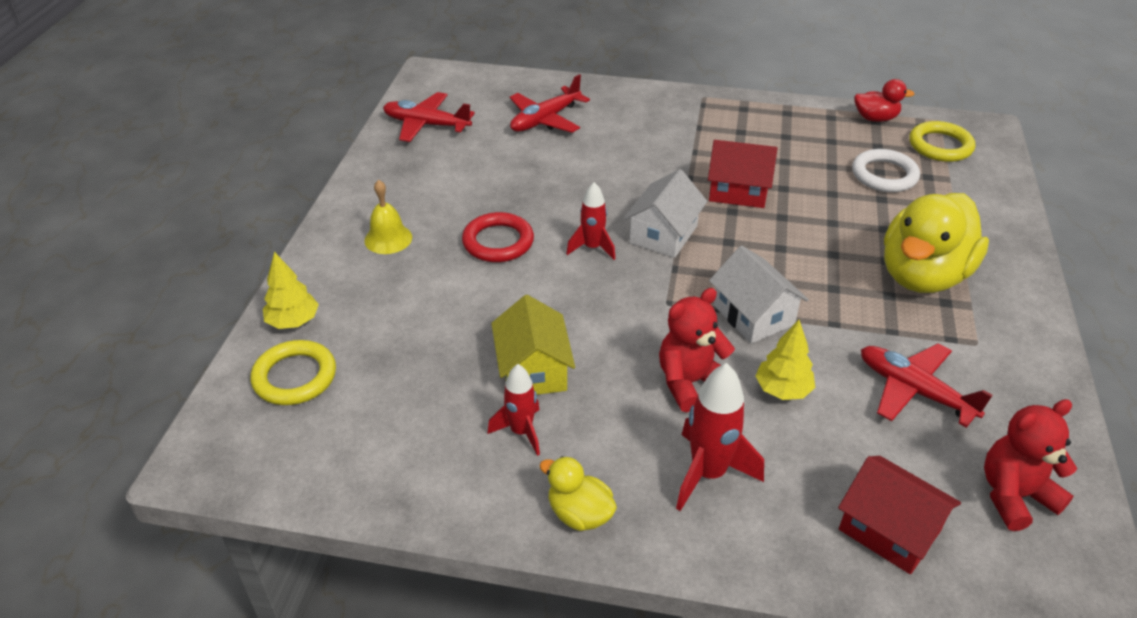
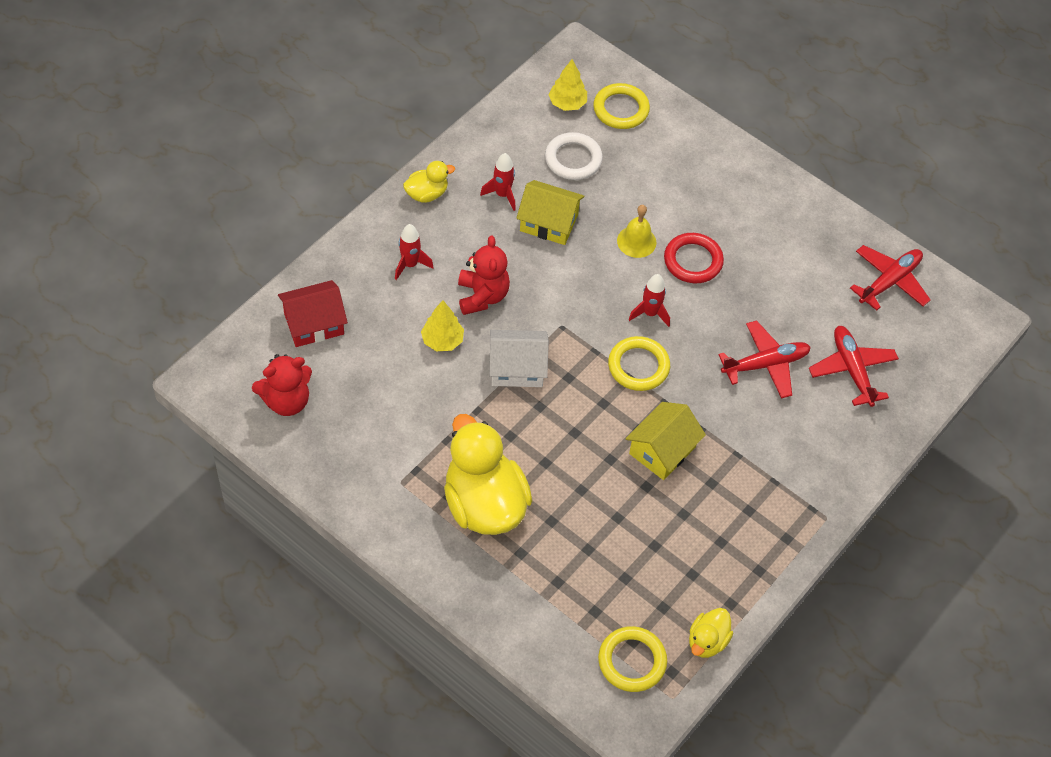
camera: 115 degrees right, 15 degrees up
(293, 322) = (674, 123): yellow tree -> yellow tree (567, 103)
(388, 239) = (736, 200): yellow bell -> yellow bell (636, 241)
(663, 234) = (638, 366): white house -> yellow ring
(708, 473) = (410, 264): red rocket -> red rocket, size x0.64
(738, 191) = (662, 450): red house -> yellow house
(875, 118) = (707, 641): red duck -> yellow duck
(884, 175) = (618, 577): white ring -> white ring (573, 159)
(914, 390) = (391, 412): red plane -> red plane (765, 364)
(1014, 496) = (286, 401): red teddy bear -> red teddy bear turned 60 degrees clockwise

